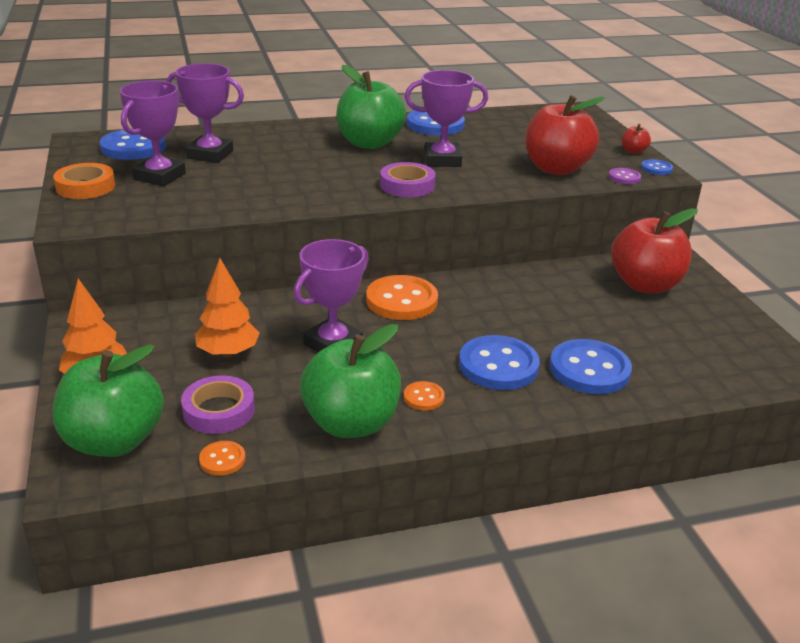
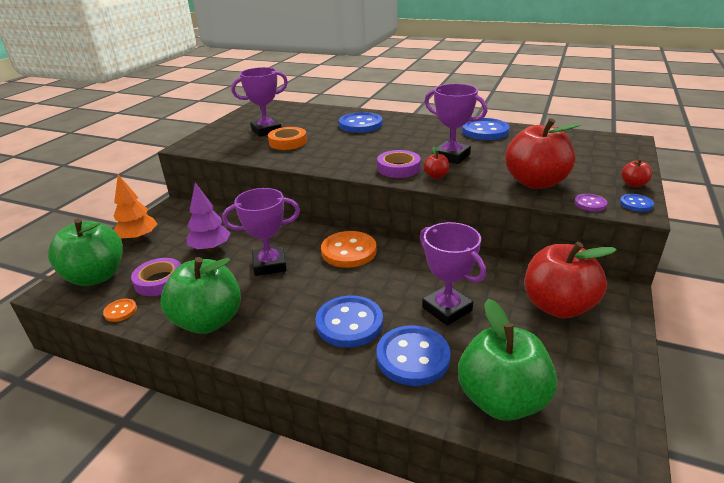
camera: 40 degrees right, 0 degrees up
(85, 187) = (224, 128): orange tape -> orange tape (288, 142)
(133, 147) = (280, 112): blue button -> blue button (360, 124)
(210, 154) = (311, 123): purple trophy -> purple trophy (447, 309)
(228, 353) = (211, 248): orange tree -> purple tree
(369, 143) = (417, 135): green apple -> green apple (501, 399)
(424, 397) = (271, 324): orange button -> none
(458, 184) = (436, 176): none -> red apple

